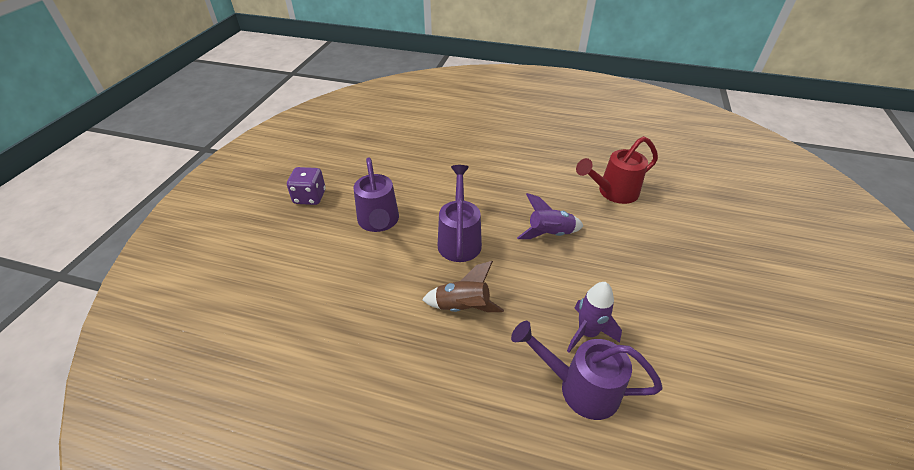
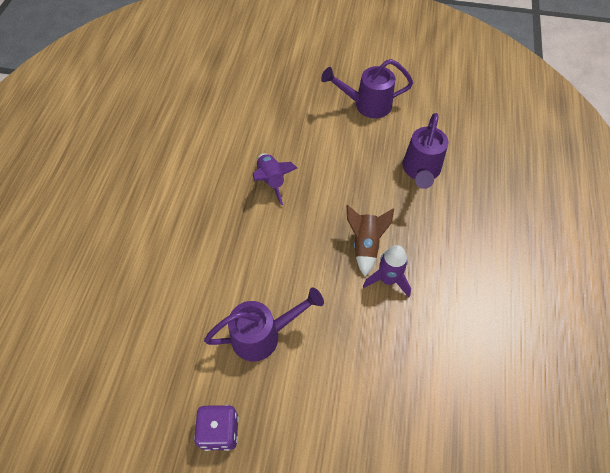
camera: 95 degrees left, 15 degrees up
(459, 239) = (284, 254): purple watering can -> purple watering can (367, 105)
(587, 333) = (375, 163): purple rocket -> purple rocket (388, 280)
(613, 192) = (212, 130): red watering can -> none

